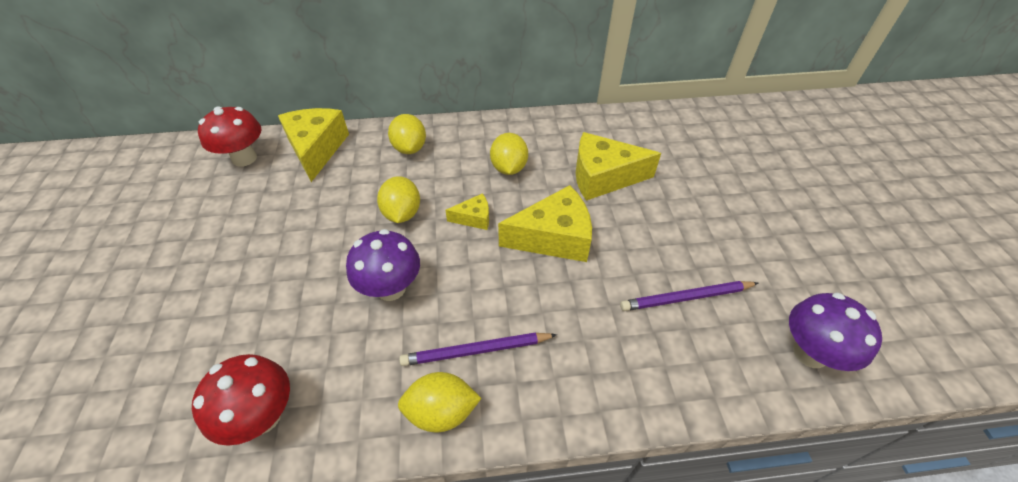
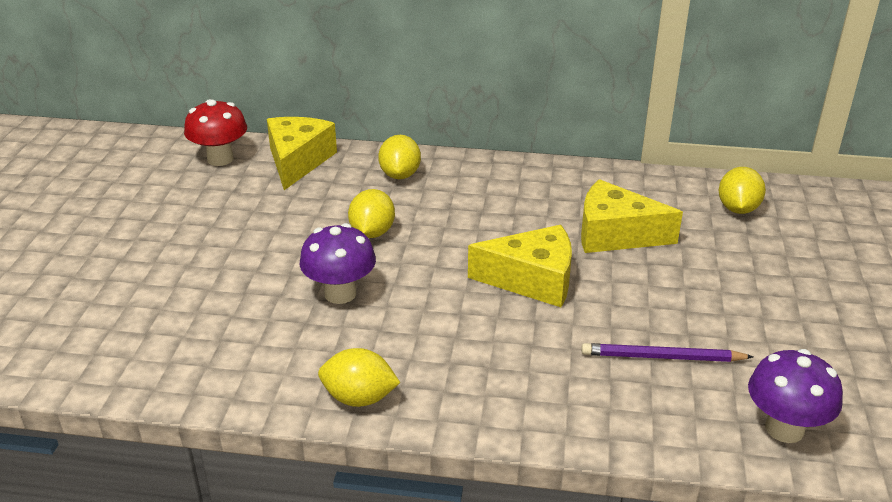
camera: 15 degrees right, 15 degrees down
(263, 416) = (189, 368): red mushroom -> none
(474, 218) = (449, 249): yellow cheese -> none
(476, 351) = (411, 359): purple pencil -> none
(509, 168) = (506, 209): yellow lemon -> yellow lemon (737, 209)

